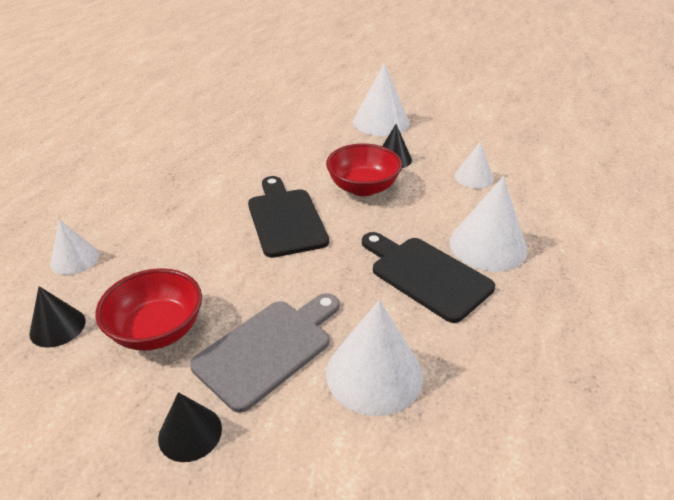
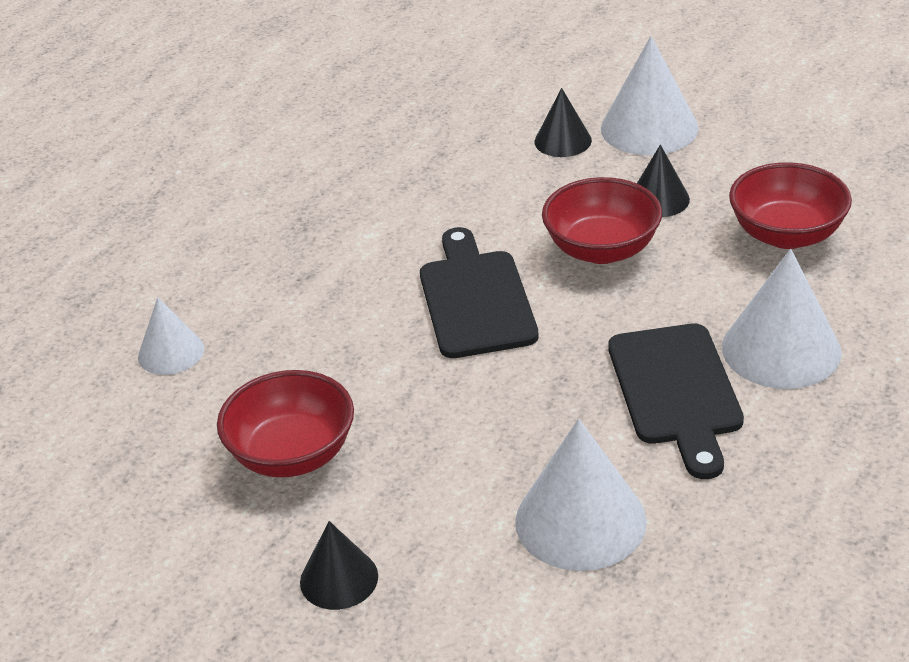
camera: 10 degrees right, 0 degrees up
(57, 327) = (160, 445): black cone -> black cone (563, 141)
(268, 349) = (440, 484): grey cutting board -> none
(426, 275) = (676, 391): black cutting board -> black cutting board turned 150 degrees counterclockwise
(473, 177) = (786, 234): white cone -> red bowl

